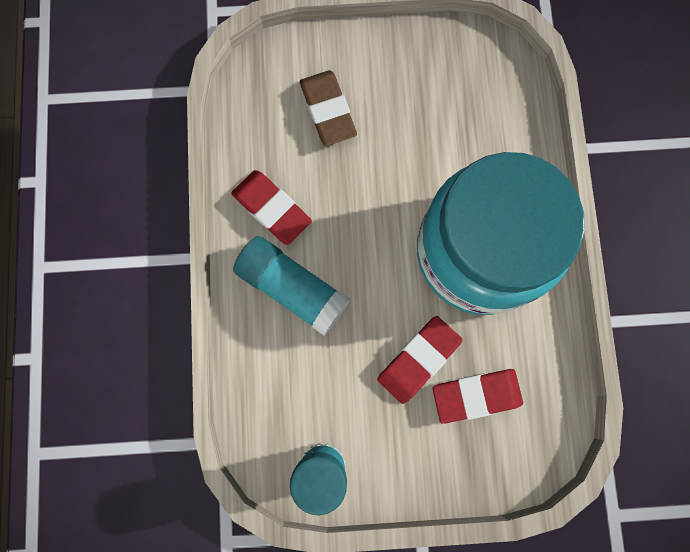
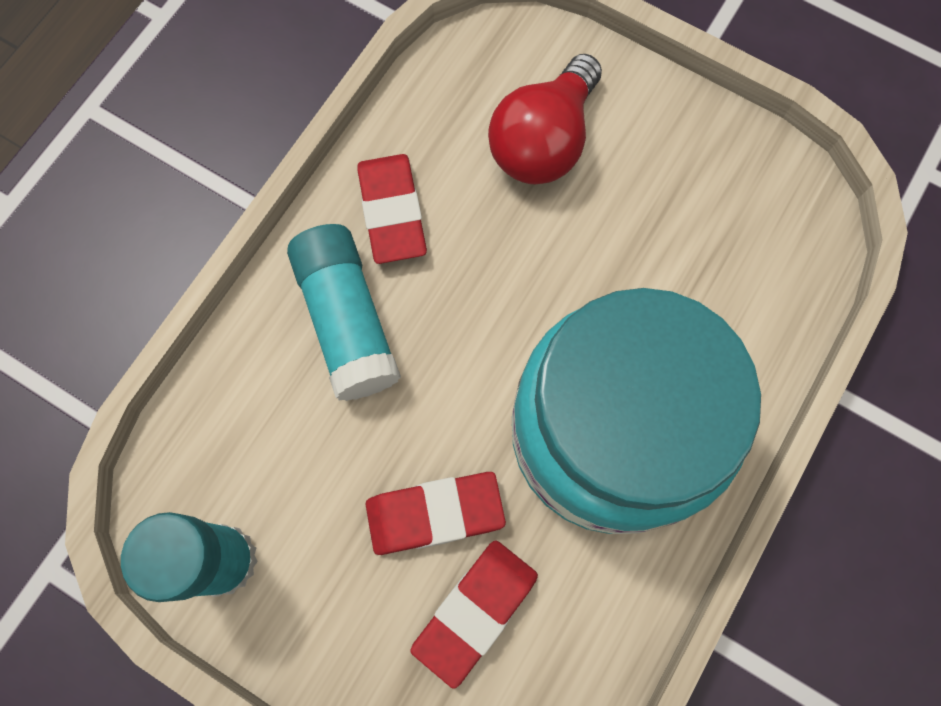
camera: 35 degrees right, 5 degrees down
(327, 110) = (543, 141): brown eraser -> red light bulb
(476, 395) = (475, 611): red eraser -> red eraser turned 75 degrees counterclockwise

